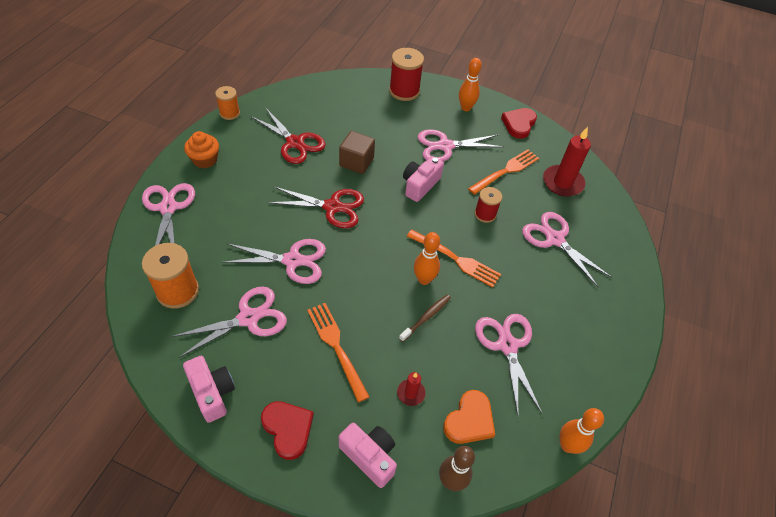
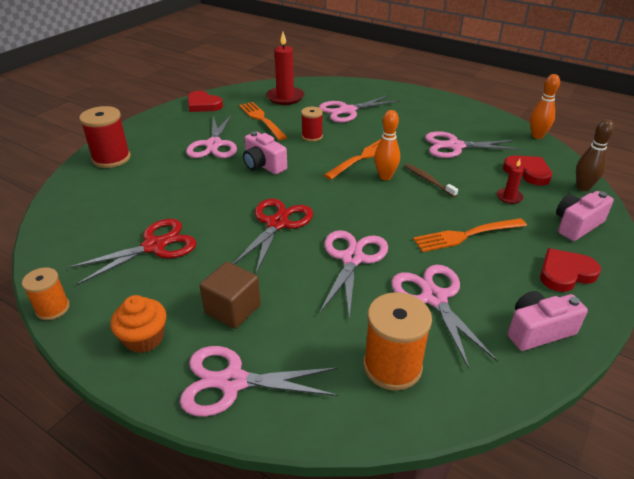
camera: 75 degrees left, 15 degrees down
(356, 162) = (212, 201): brown cube -> brown cube (233, 309)
(466, 108) = (163, 127): orange bowling pin -> none
(469, 420) = (528, 172): orange heart -> red heart

